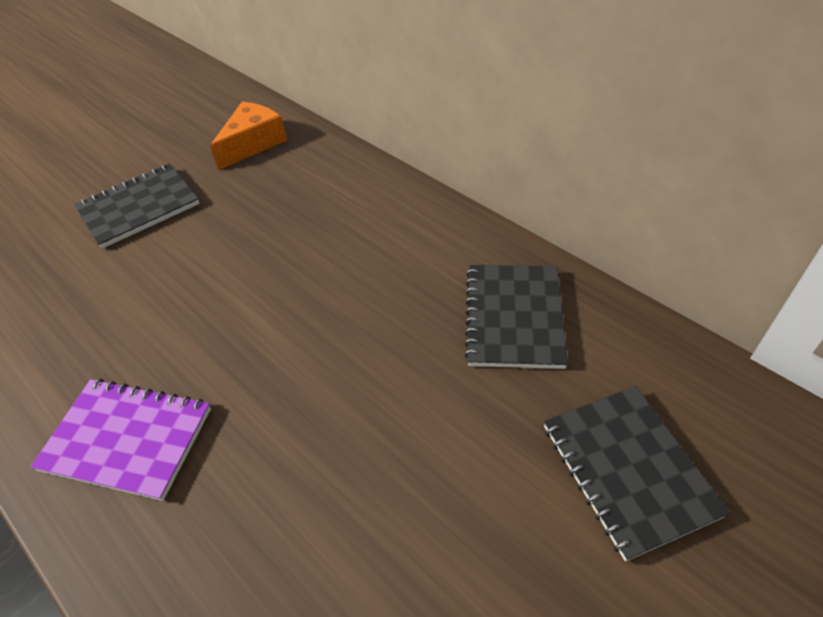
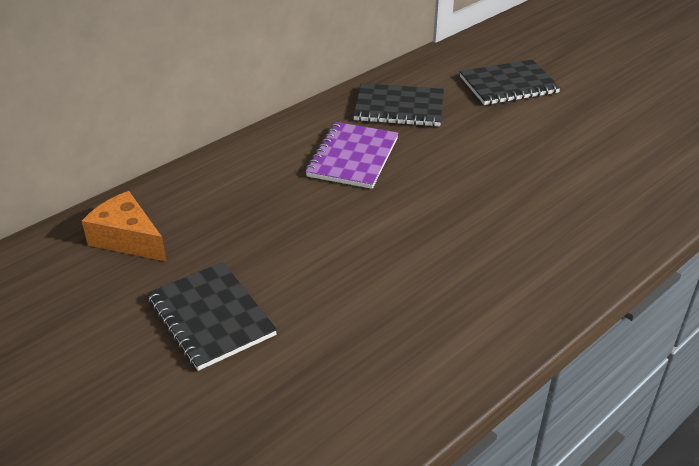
camera: 90 degrees left, 10 degrees down
(127, 439) = (505, 277): purple notebook -> purple notebook (353, 157)

